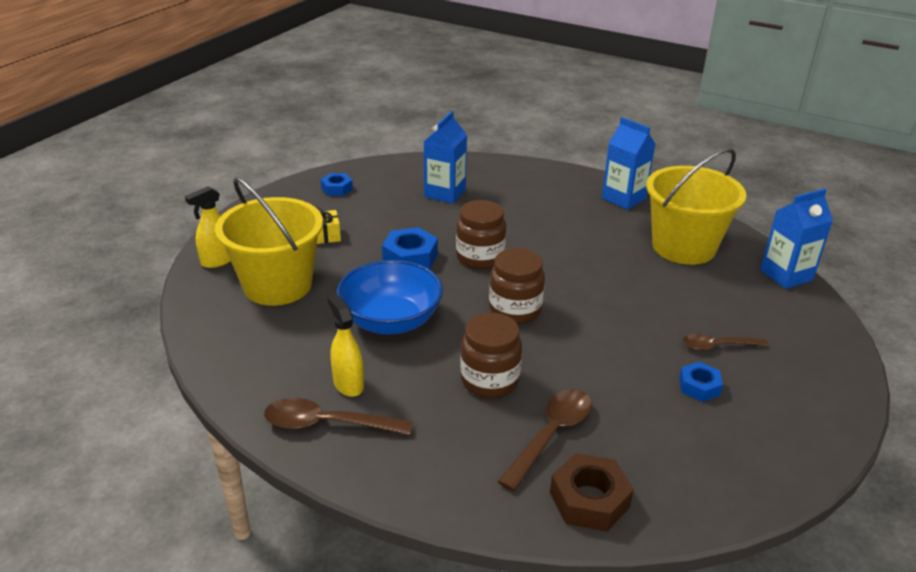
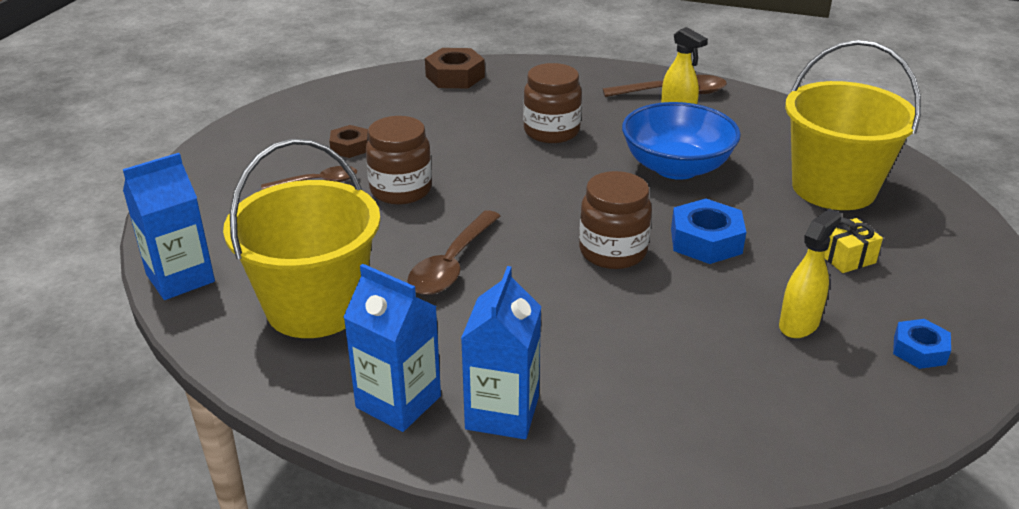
camera: 170 degrees right, 0 degrees up
(218, 261) = (938, 207): yellow spray bottle -> yellow spray bottle (799, 324)
(445, 193) = (728, 366): blue carton -> blue carton (502, 413)
(515, 310) = (545, 193): brown jar -> brown jar (401, 190)
(551, 435) = (488, 104): brown spoon -> brown spoon (452, 264)
(699, 386) = (350, 147): blue nut -> brown nut

